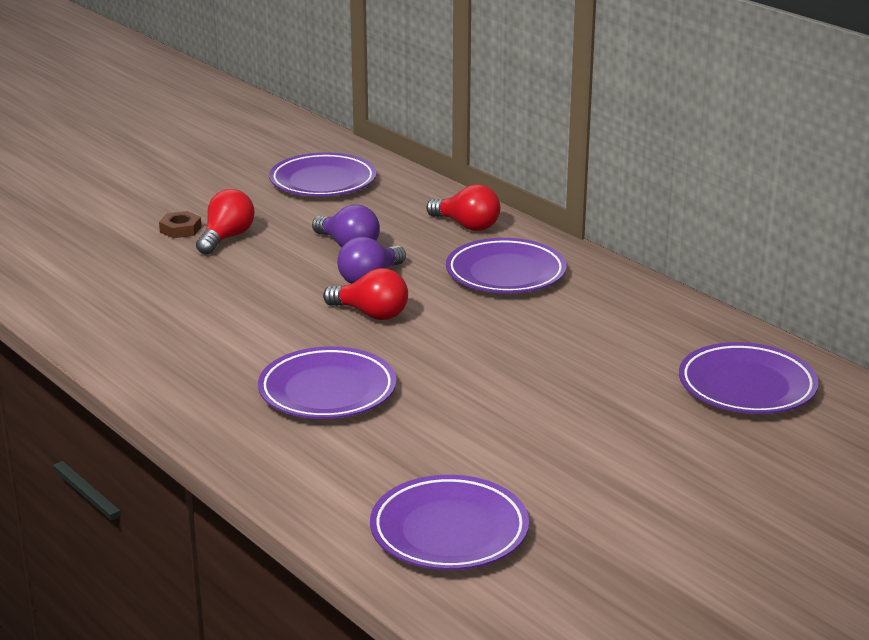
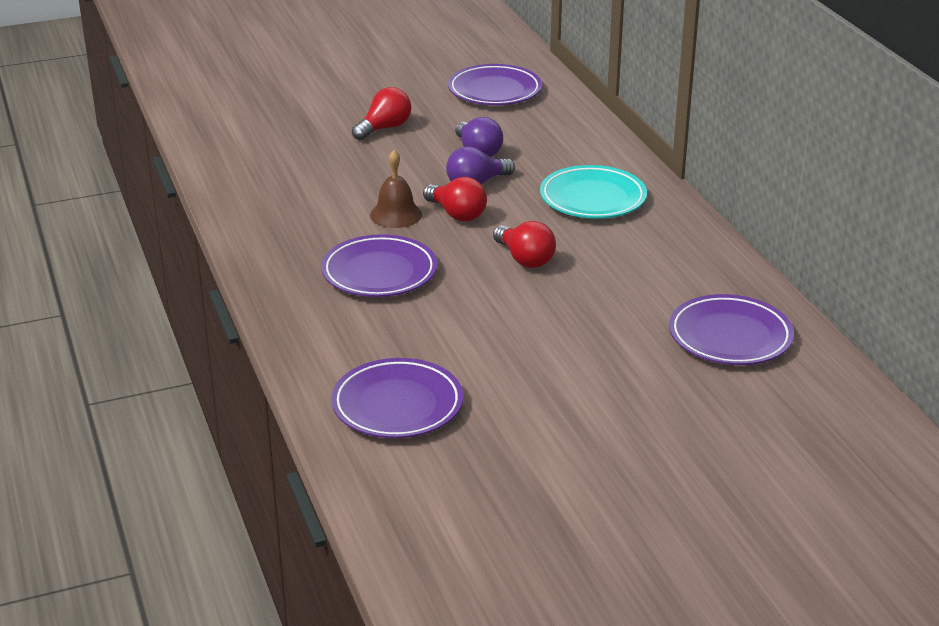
camera: 20 degrees right, 5 degrees up
(180, 229) = (353, 115): brown nut -> none
(303, 326) = (396, 214): none -> brown bell
(467, 226) = (589, 150): red light bulb -> red light bulb (525, 259)
(505, 273) = (592, 198): purple plate -> turquoise plate

